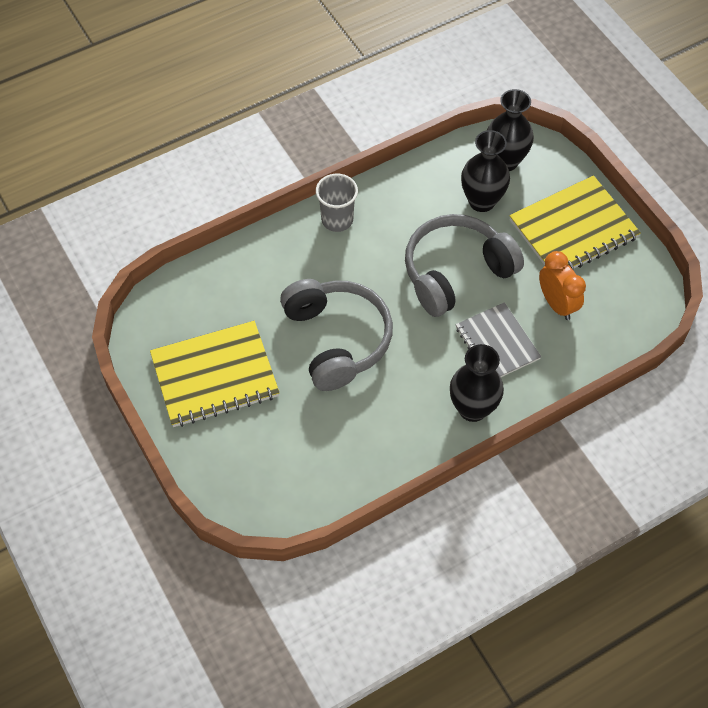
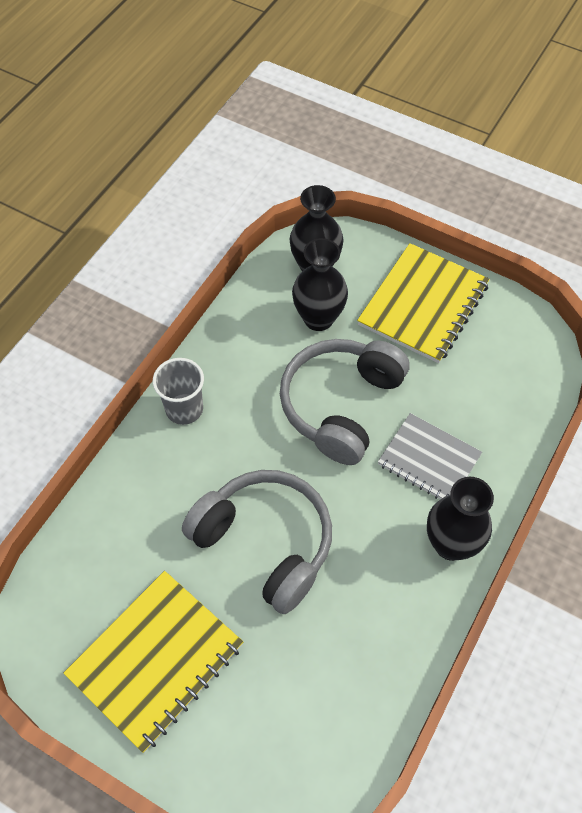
camera: 30 degrees left, 0 degrees up
(557, 304) = (458, 389): orange clock -> none

